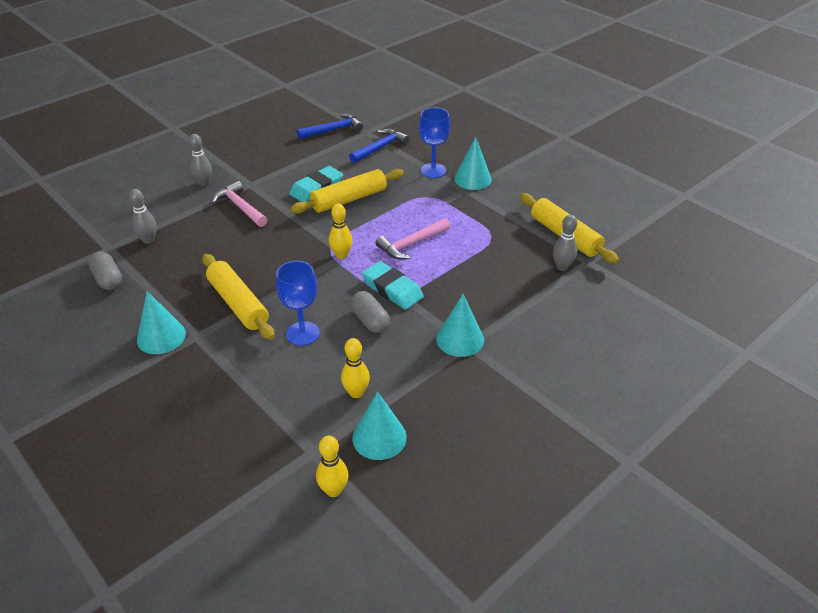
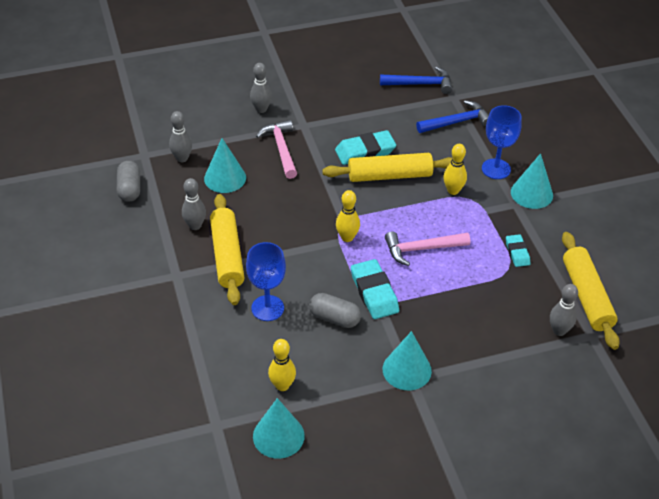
camera: 25 degrees right, 5 degrees up
(161, 337) = (147, 264): turquoise cone -> turquoise cone (225, 178)
(192, 289) = (195, 226): none -> grey bowling pin
(334, 490) = (215, 467): yellow bowling pin -> yellow bowling pin (453, 191)
(370, 321) = (334, 318): grey capsule -> grey capsule turned 60 degrees counterclockwise
(490, 222) = (517, 252): none -> turquoise eraser

